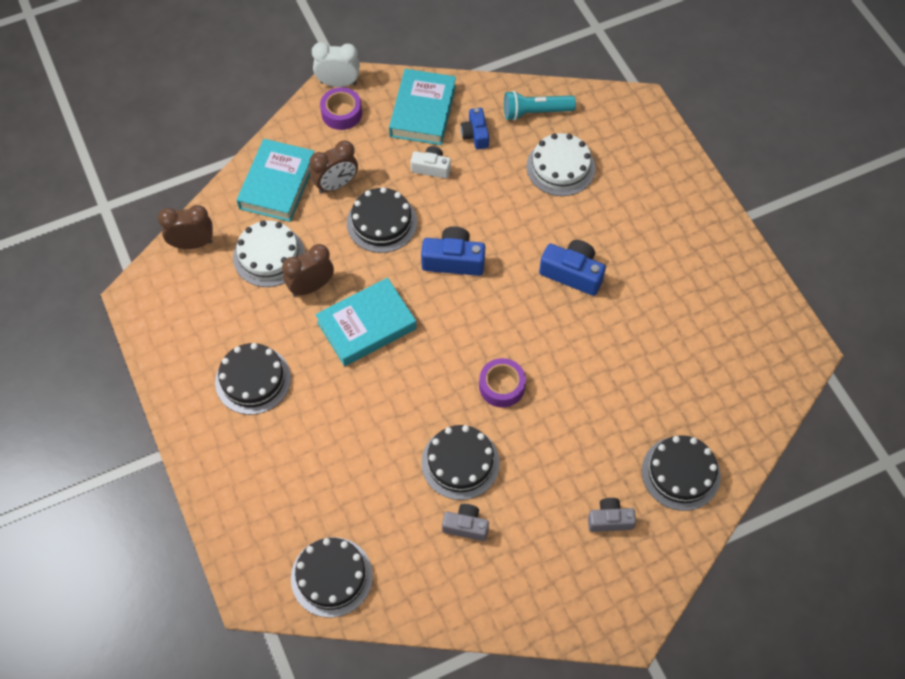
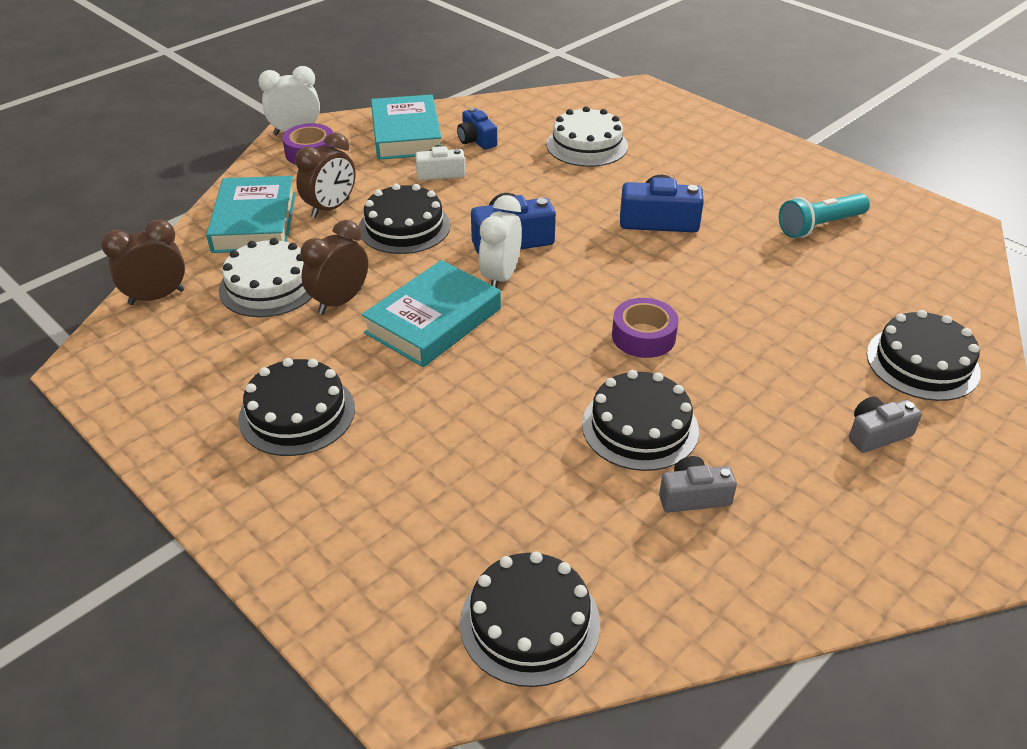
camera: 20 degrees left, 20 degrees down
(429, 297) = (500, 277): none -> white clock
(535, 112) = (532, 113): turquoise flashlight -> turquoise flashlight (819, 226)

